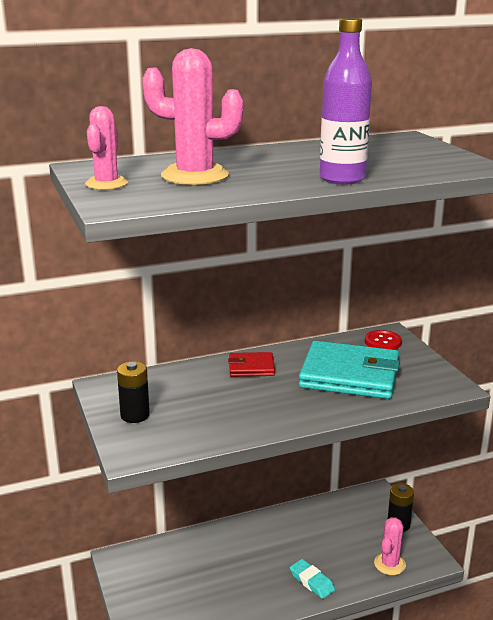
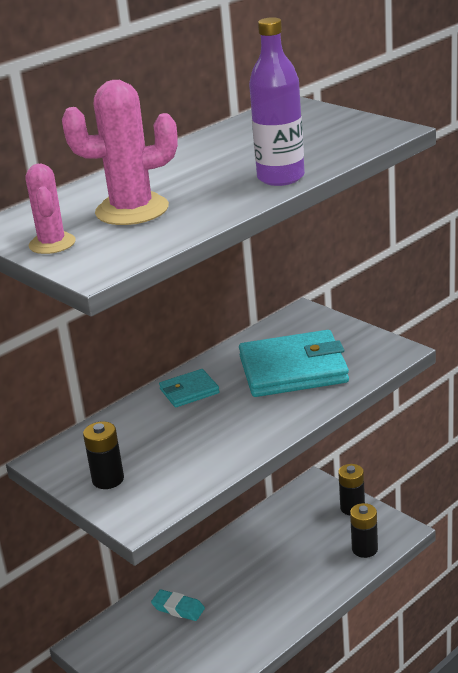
camera: 20 degrees left, 5 degrees up
(251, 367) = (189, 391): red wallet -> turquoise wallet
(311, 581) = (300, 593): turquoise eraser -> turquoise eraser (178, 608)
(382, 342) = (301, 324): red button -> none
(389, 564) = (364, 549): pink cactus -> black battery

